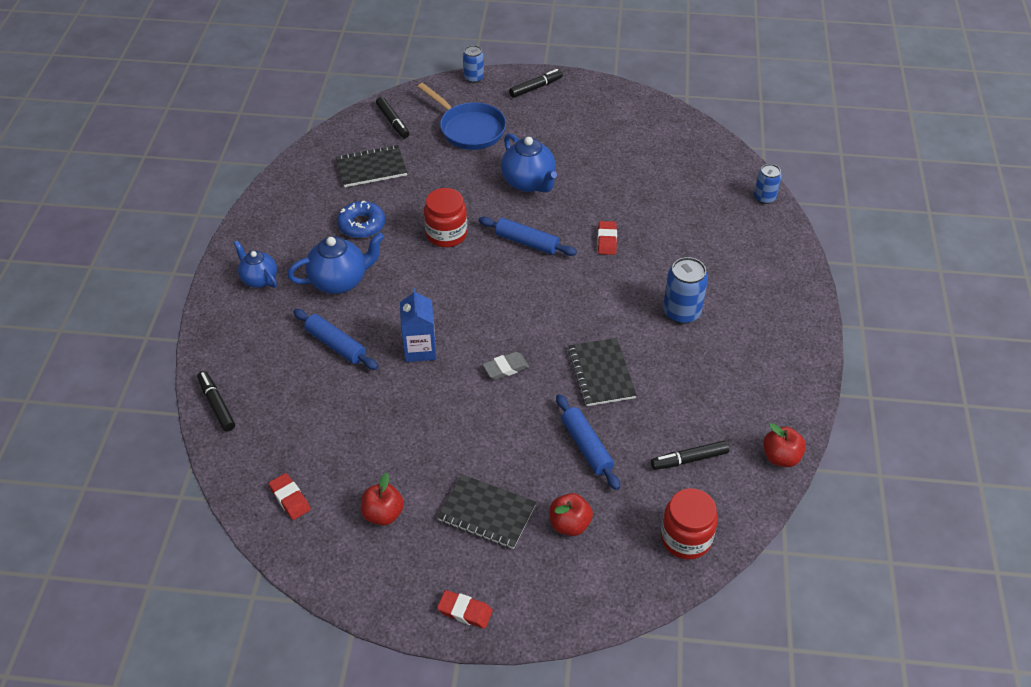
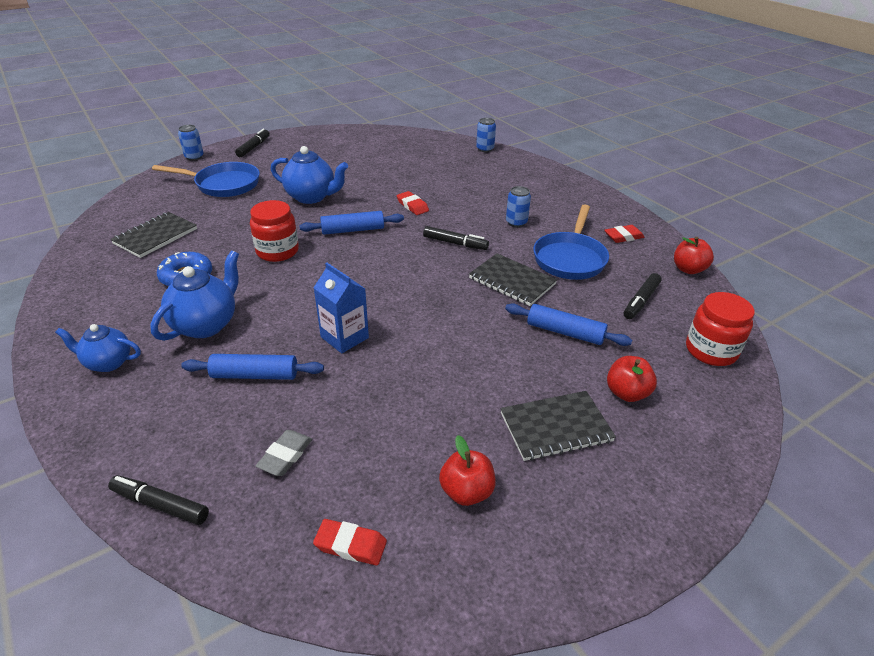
camera: 40 degrees left, 10 degrees down
(393, 122) = (146, 202): black marker -> black marker (455, 243)
(465, 611) = (645, 525): red eraser -> red eraser (623, 237)
(505, 368) = (435, 313): grey eraser -> grey eraser (285, 455)
(681, 312) = (516, 222): blue can -> blue can, size x0.64
(682, 380) = (570, 258): none -> blue pan

